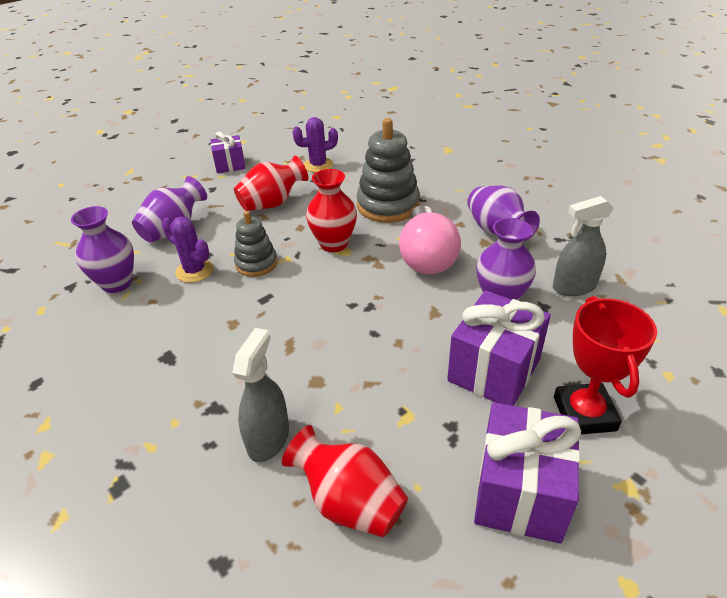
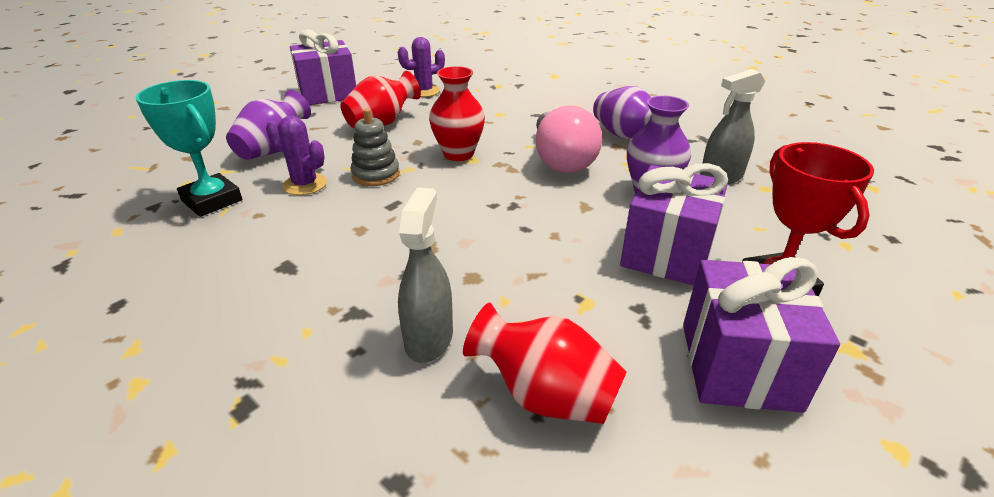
camera: 10 degrees left, 5 degrees down
(117, 283) = (212, 200): purple vase -> turquoise trophy
(230, 165) = (328, 94): purple gift -> purple gift, size x1.68
(388, 205) = (507, 120): grey stacking toy -> none

